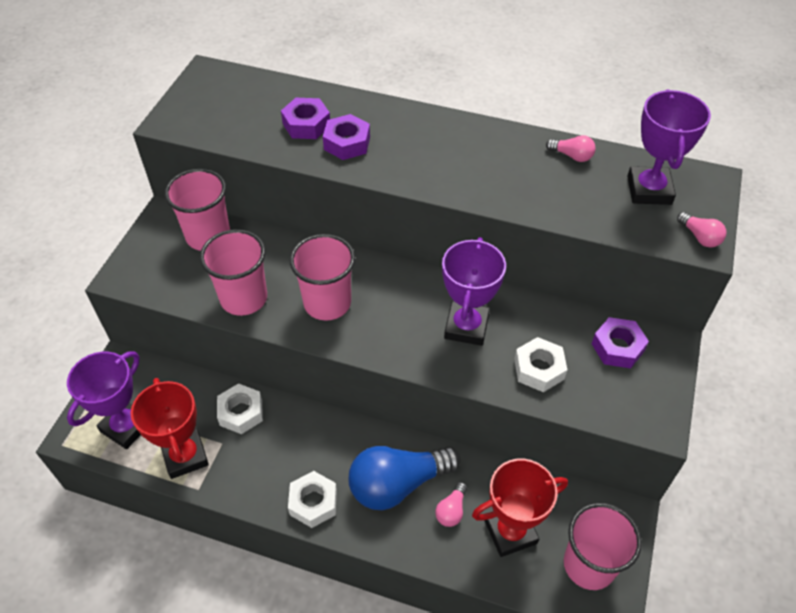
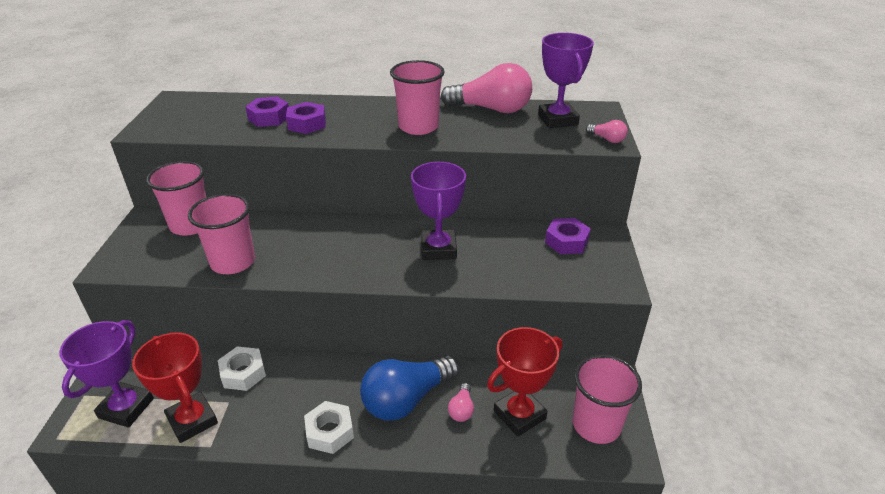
camera: 15 degrees left, 15 degrees down
(327, 303) = (312, 253): pink cup -> pink cup (418, 127)
(539, 369) = (509, 266): white nut -> none
(571, 156) = (491, 109): pink light bulb -> pink light bulb, size x2.29

